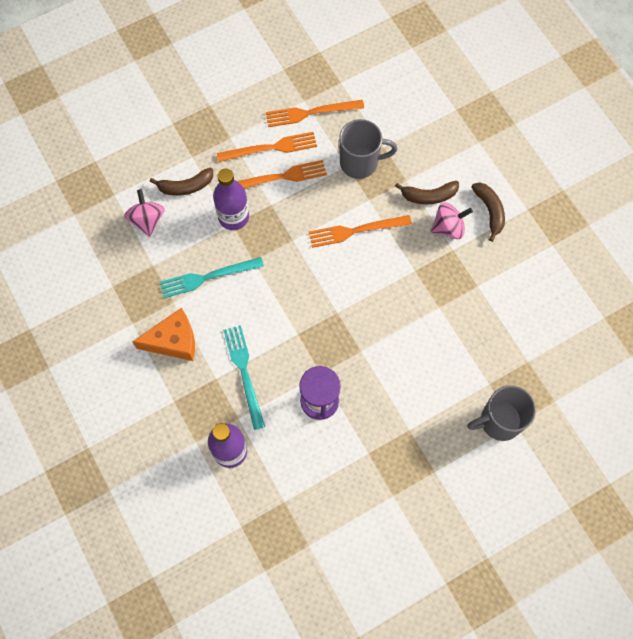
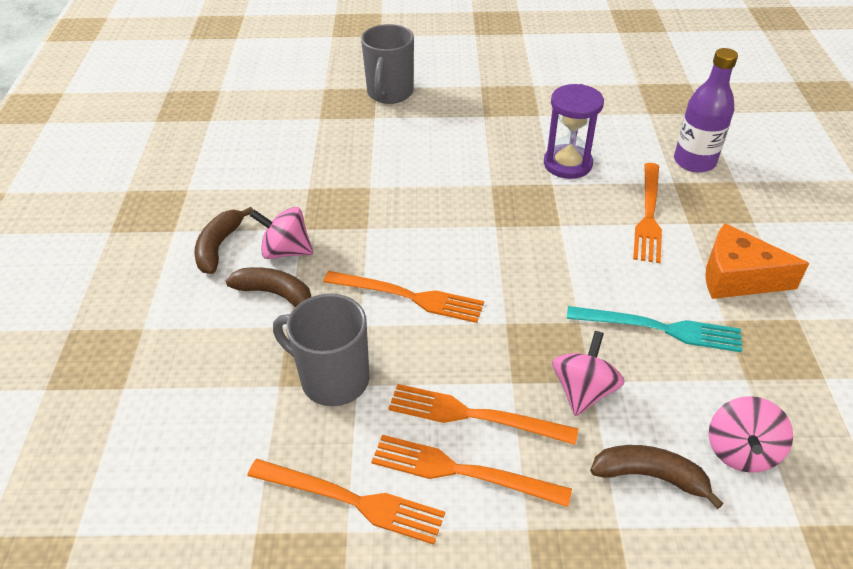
camera: 150 degrees left, 25 degrees down
(233, 217) = (583, 391): purple bottle -> pink spinning top
(244, 372) = (648, 215): turquoise fork -> orange fork
(499, 421) = (389, 93): grey mug -> grey mug turned 90 degrees clockwise

